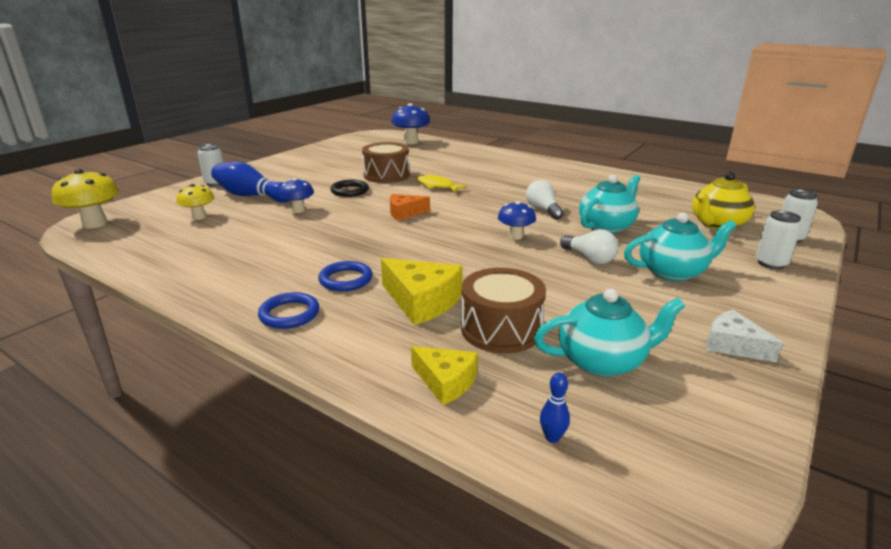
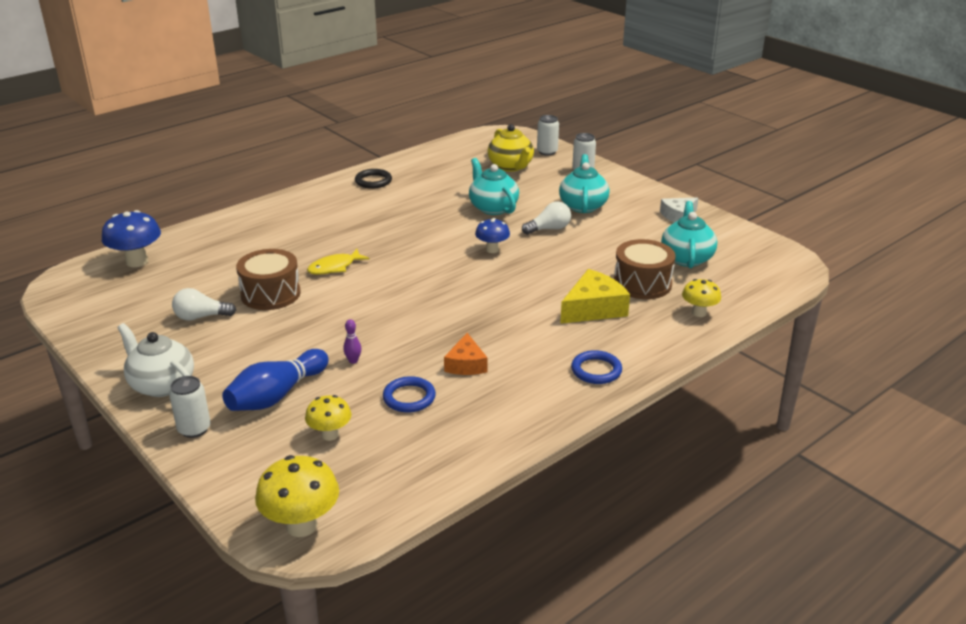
camera: 75 degrees left, 5 degrees up
(266, 169) = (162, 385): none -> white teapot
(298, 210) = (353, 361): blue mushroom -> purple bowling pin
(346, 279) = (544, 340): blue ring -> blue ring (409, 397)
(349, 191) = (309, 323): black ring -> black ring (373, 181)
(404, 213) = (403, 295): orange cheese -> orange cheese (466, 364)
(446, 381) = (699, 313): yellow cheese -> yellow mushroom
(543, 210) = (440, 225): white light bulb -> white light bulb (201, 317)
(552, 437) = (753, 288): blue bowling pin -> none

